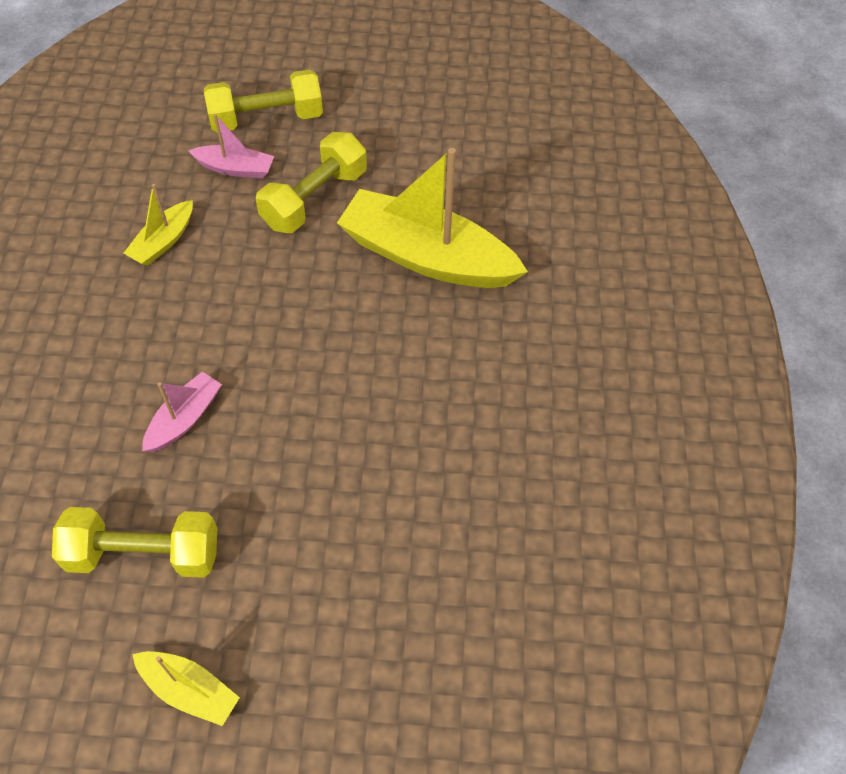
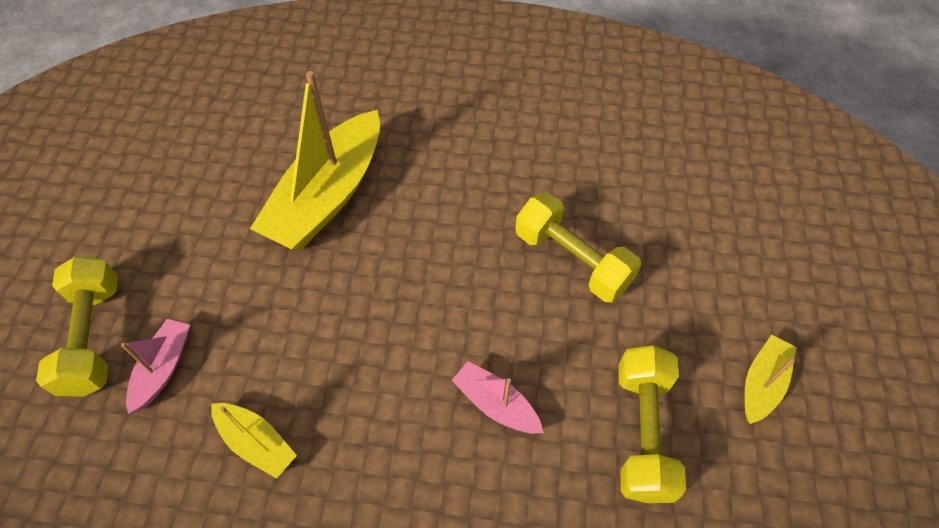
camera: 85 degrees left, 0 degrees up
(314, 199) = (231, 288): yellow dumbbell -> yellow dumbbell (572, 260)

